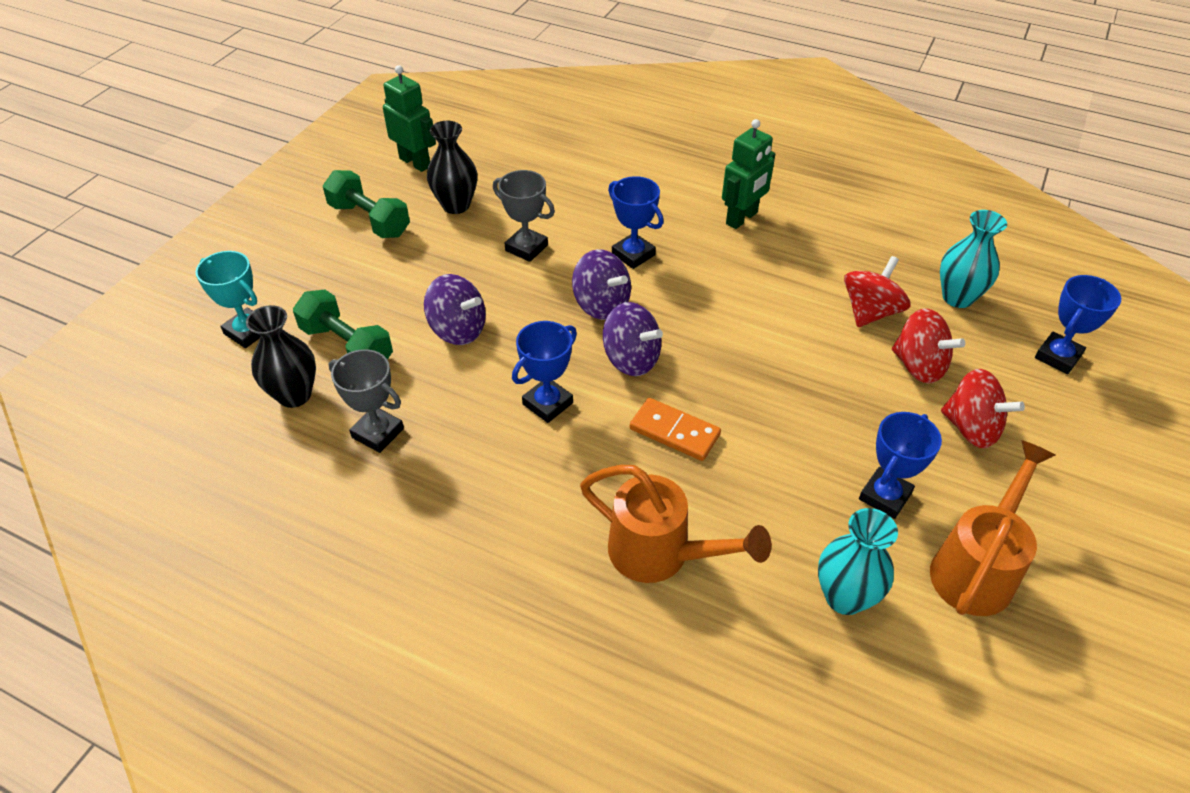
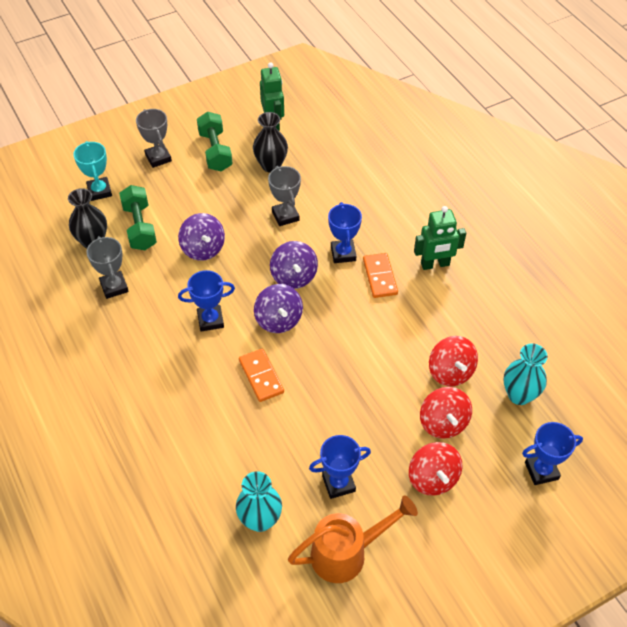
camera: 35 degrees right, 5 degrees up
(298, 259) = (158, 158): none -> grey trophy
(660, 554) = (190, 437): orange watering can -> none
(698, 258) = (380, 277): none -> orange domino
(870, 312) = (450, 372): red spinning top -> red spinning top turned 90 degrees clockwise

